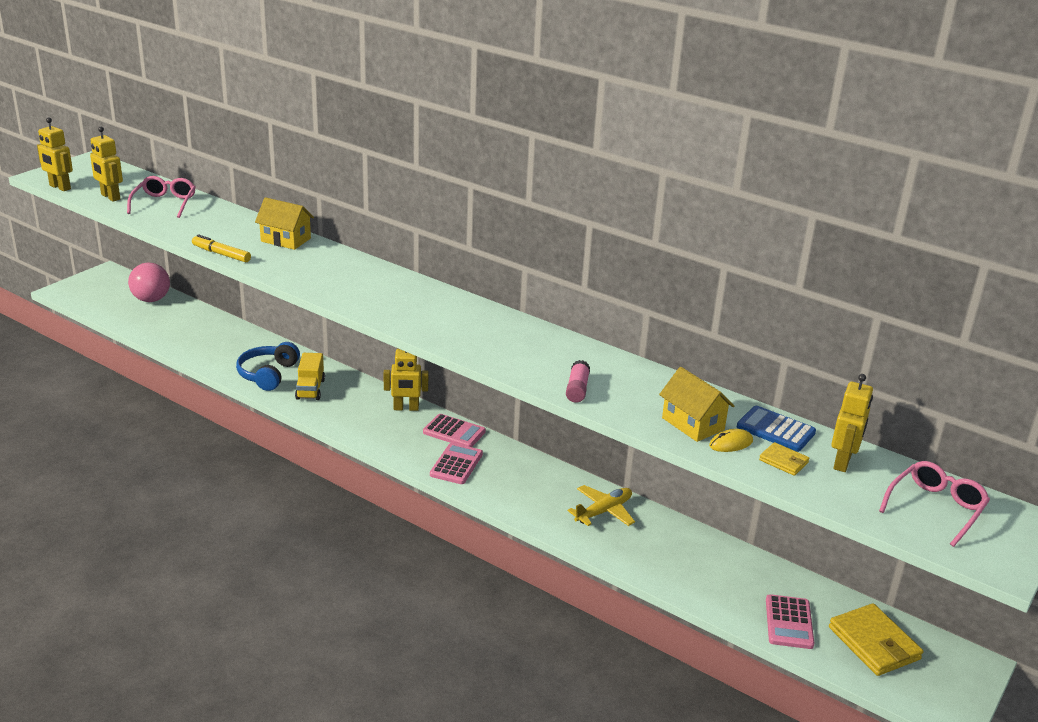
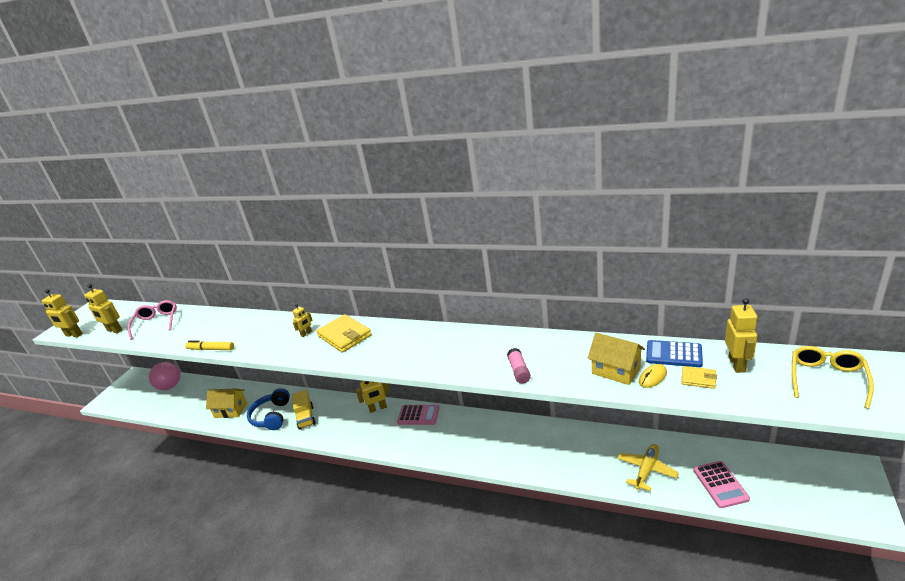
camera: 10 degrees left, 0 degrees up
(285, 240) = (255, 322): yellow house -> yellow house (231, 410)
(343, 272) = (306, 333): none -> yellow robot
(456, 464) = (431, 441): pink calculator -> none
(604, 511) = (548, 441): yellow plane -> yellow plane (646, 470)
(874, 643) = (784, 479): yellow wallet -> yellow wallet (344, 336)
(935, 508) = (827, 379): pink glasses -> yellow glasses

